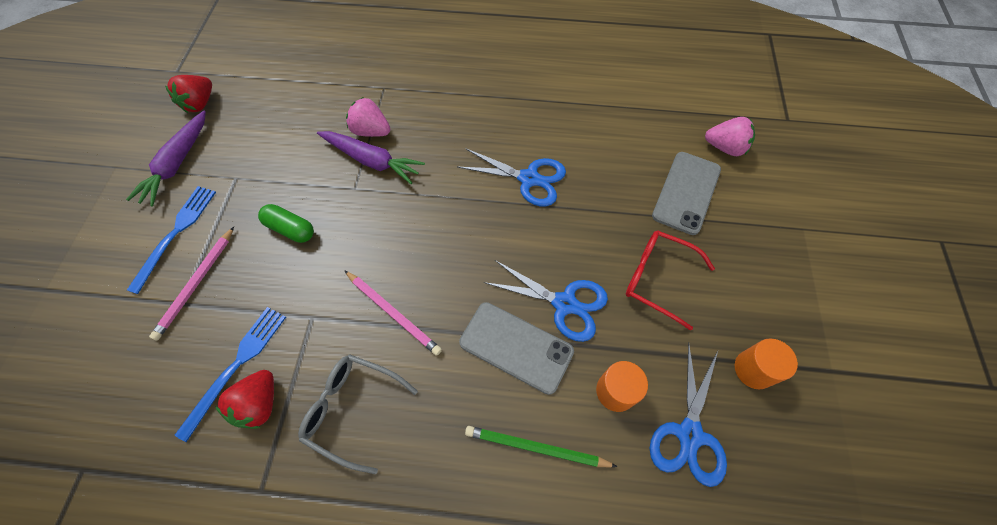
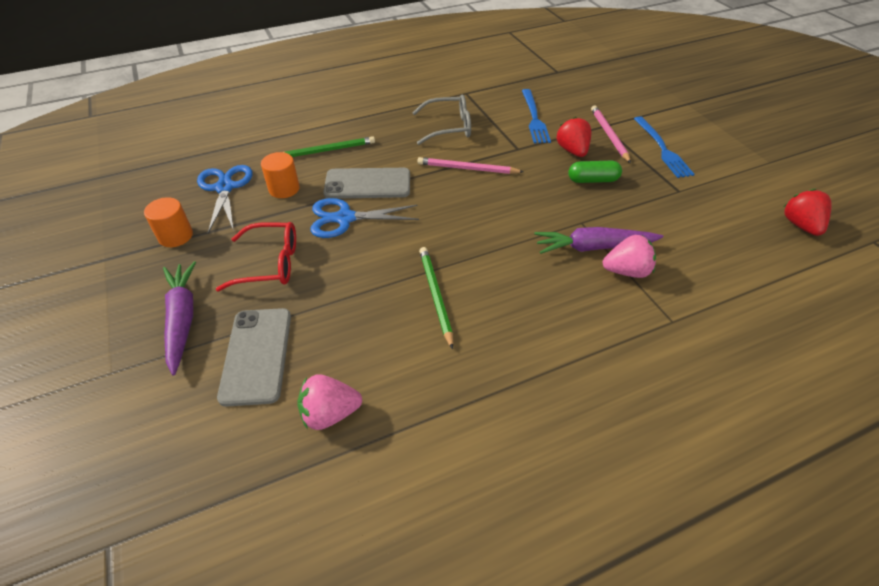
camera: 150 degrees right, 15 degrees down
(177, 164) = (733, 180): purple carrot -> purple carrot (182, 319)
(259, 404) = (502, 112): red strawberry -> red strawberry (572, 151)
(529, 179) = (435, 295): blue scissors -> green pencil
(725, 148) = (213, 440): pink strawberry -> pink strawberry (330, 413)

